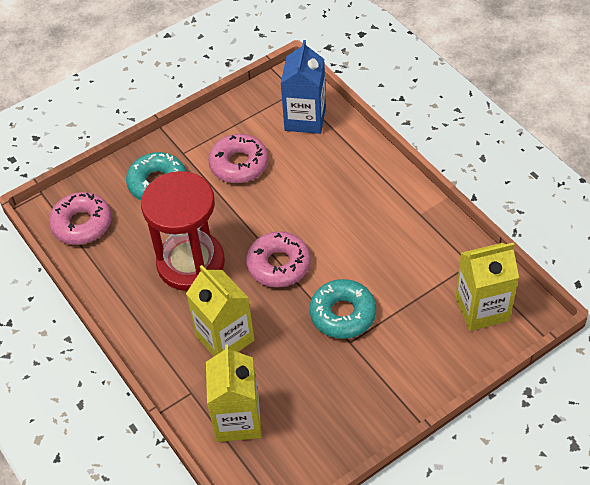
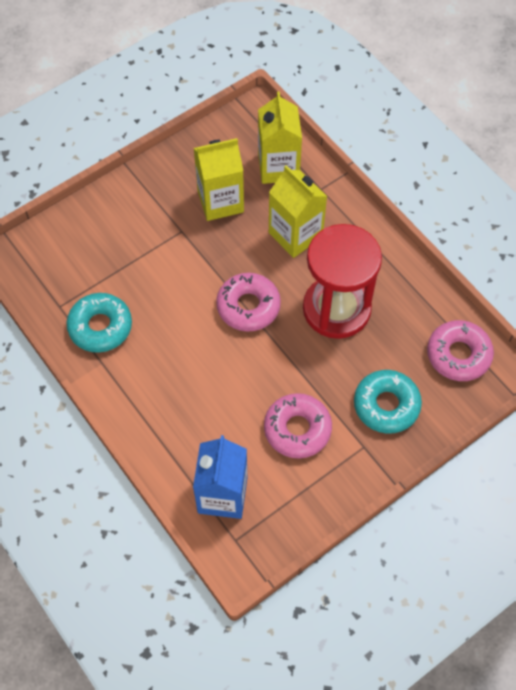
camera: 175 degrees right, 10 degrees up
(343, 314) = (187, 256): turquoise donut -> turquoise donut (100, 327)
(482, 309) = (57, 260): yellow carton -> yellow carton (220, 201)

